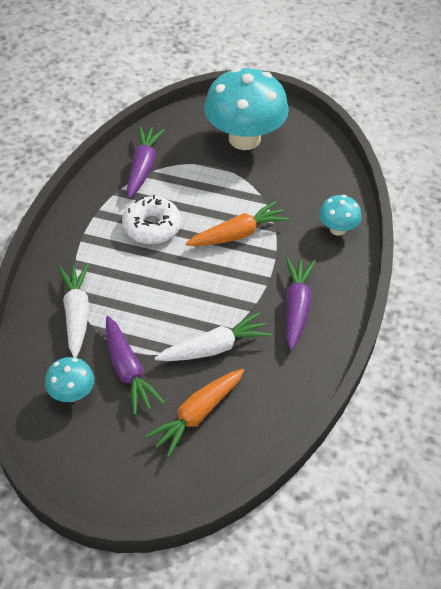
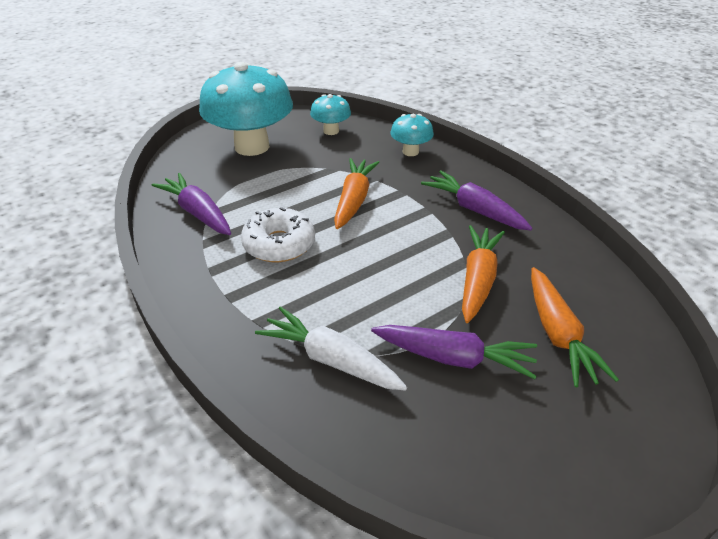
camera: 50 degrees left, 10 degrees down
(72, 394) = (447, 427): turquoise mushroom -> turquoise mushroom (331, 131)
(214, 348) = (478, 280): white carrot -> orange carrot

